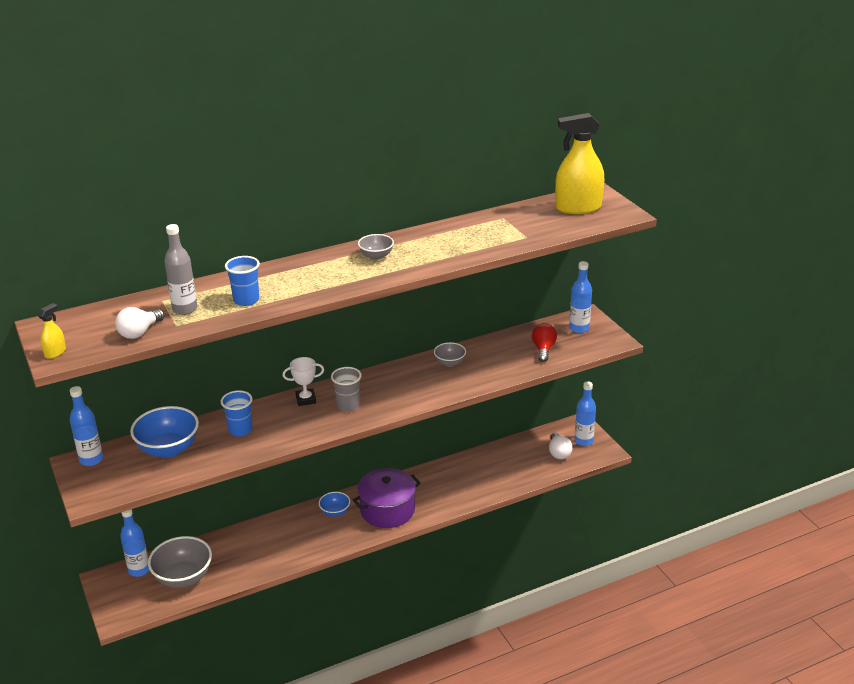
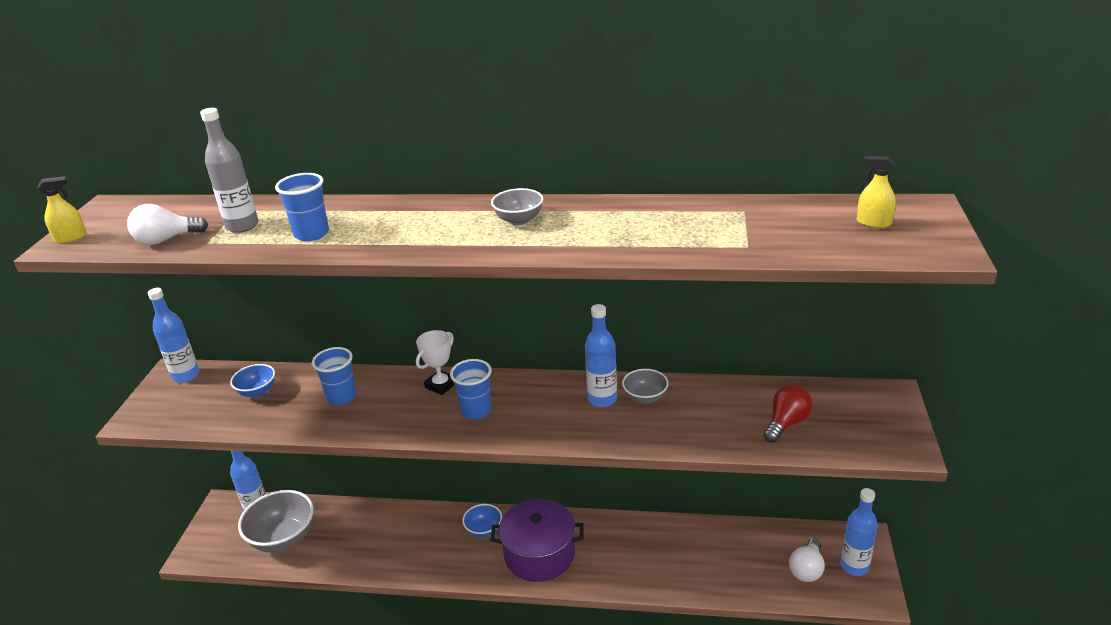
camera: 35 degrees right, 0 degrees up
(168, 449) = (257, 392): blue bowl -> blue bowl, size x0.54
(306, 399) = (441, 385): white trophy -> white trophy turned 75 degrees counterclockwise
(348, 405) = (476, 410): grey cup -> blue cup
(578, 208) = (873, 223): yellow spray bottle -> yellow spray bottle, size x0.44
(579, 328) = (864, 409): blue bottle -> blue bottle (602, 399)

